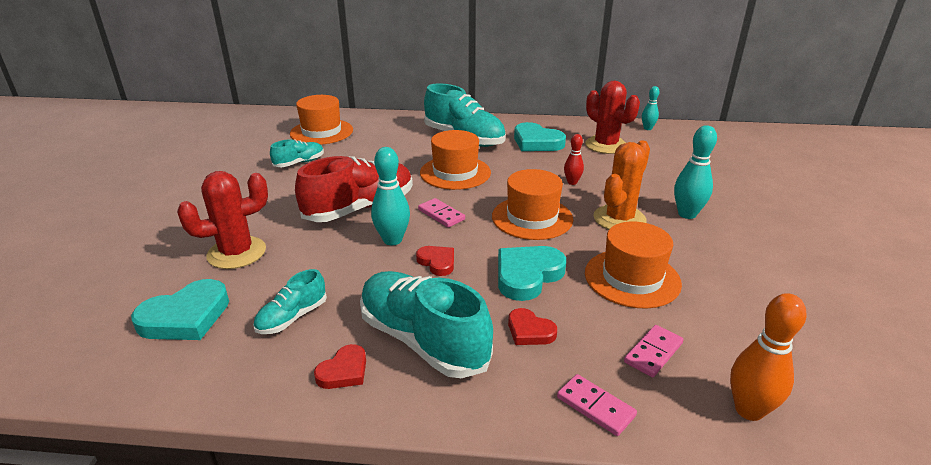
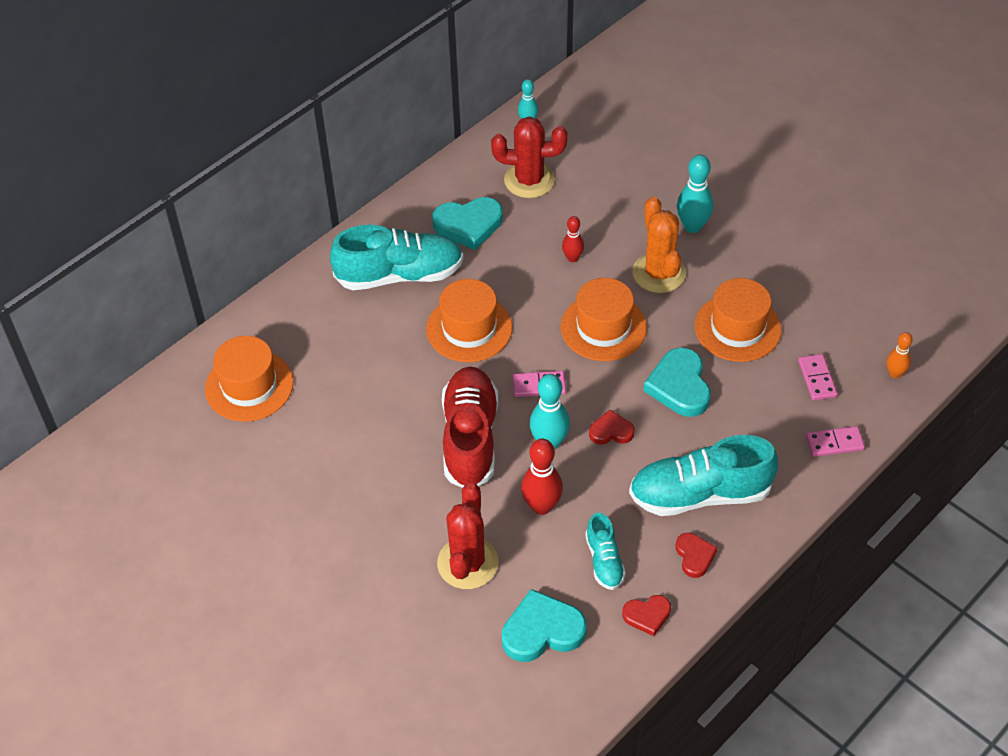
camera: 50 degrees left, 20 degrees up
(186, 317) = (542, 631): turquoise heart -> turquoise heart turned 105 degrees counterclockwise
(299, 163) = (316, 441): turquoise shoe -> none
(325, 262) = (541, 506): none -> red bowling pin
(529, 331) = (742, 428): red heart -> red heart (647, 615)
(749, 410) = (895, 373): orange bowling pin -> orange bowling pin, size x0.60

